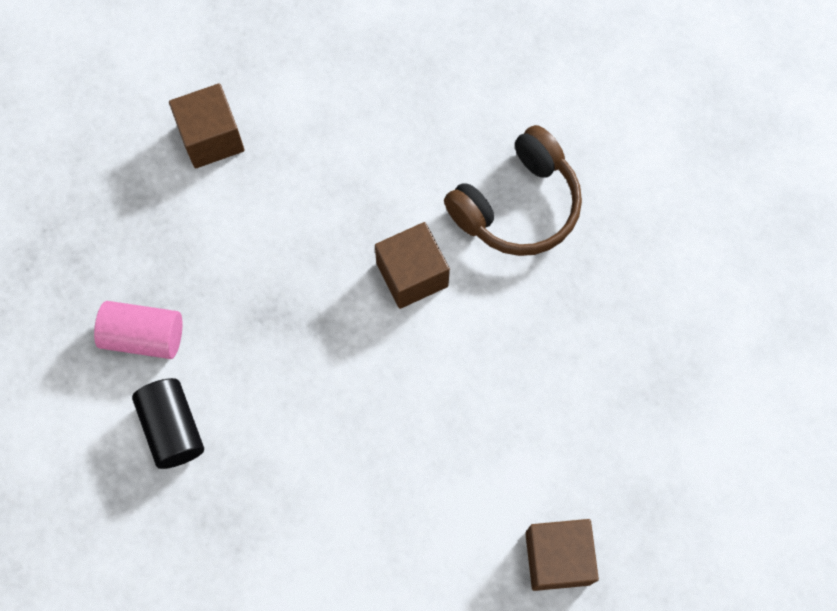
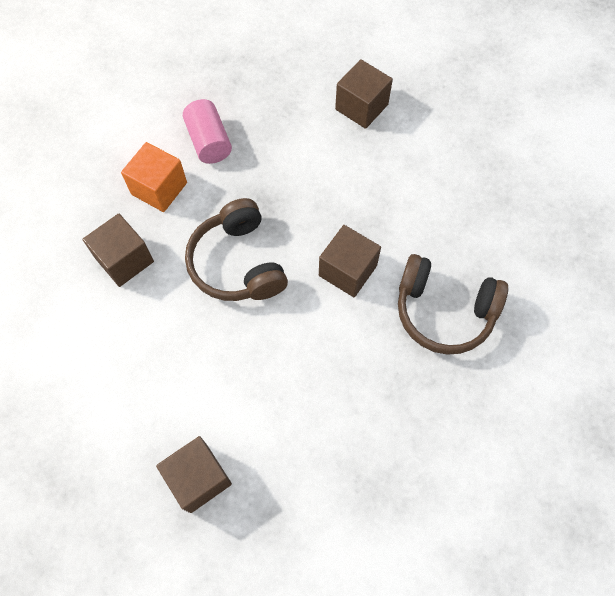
camera: 60 degrees right, 5 degrees down
(172, 428) = (159, 188): black cylinder -> orange cube
(246, 516) = (124, 260): none -> brown cube
(330, 388) = (237, 263): none -> brown headphones

